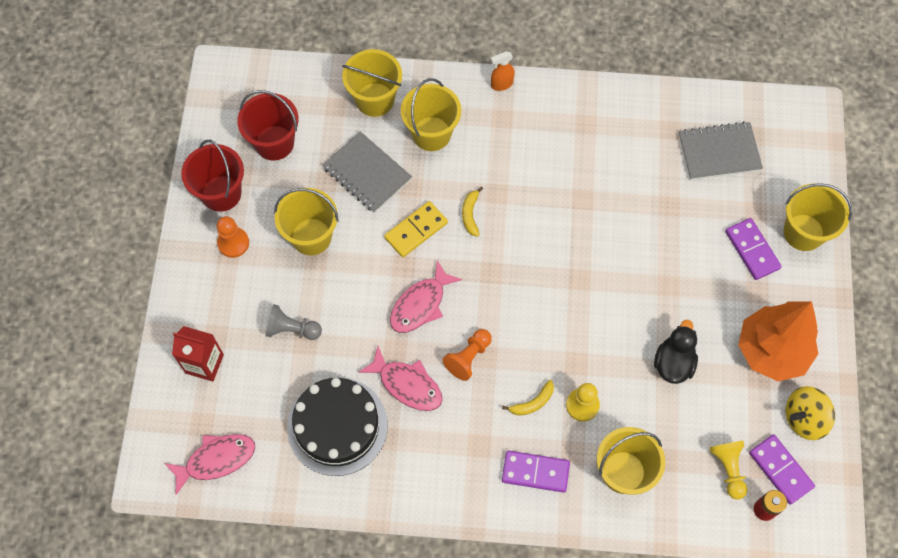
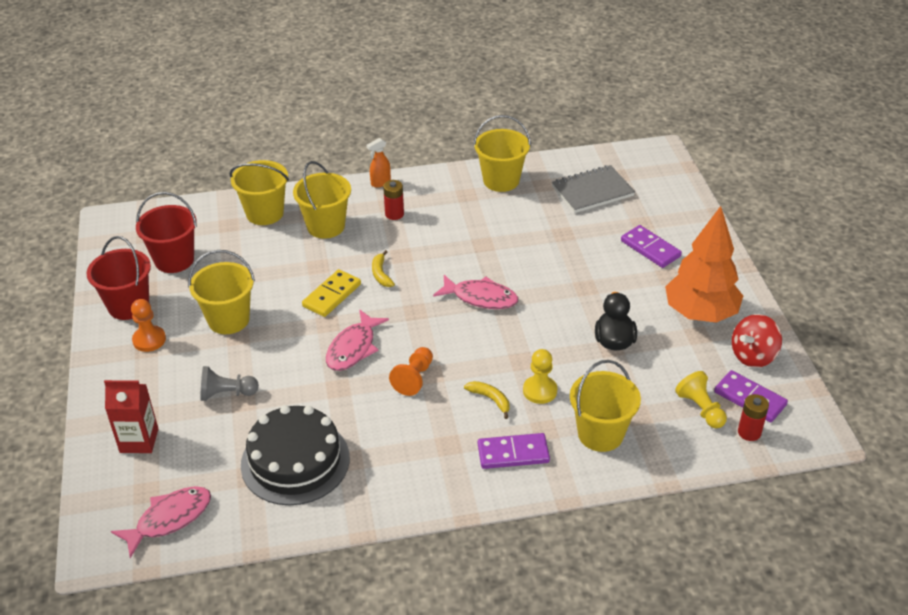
camera: 15 degrees left, 25 degrees down
(367, 174) = (272, 265): grey notebook -> none
(407, 384) = (358, 412): pink fish -> pink fish (480, 298)
(504, 134) = (394, 214): none -> red battery
(533, 402) = (490, 399): yellow banana -> yellow banana turned 90 degrees counterclockwise
(803, 232) = (690, 228): yellow bucket -> yellow bucket (501, 180)
(804, 418) = (753, 356): yellow spinning top -> red spinning top

